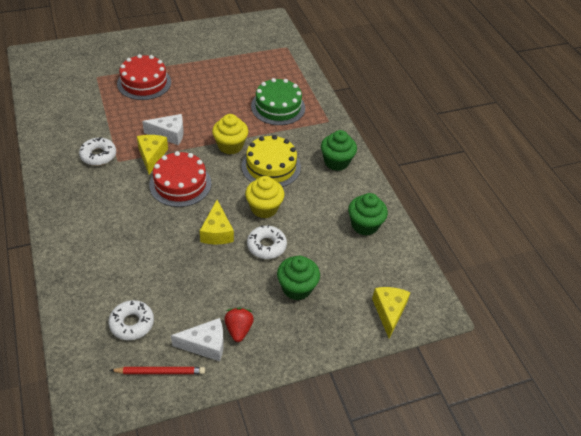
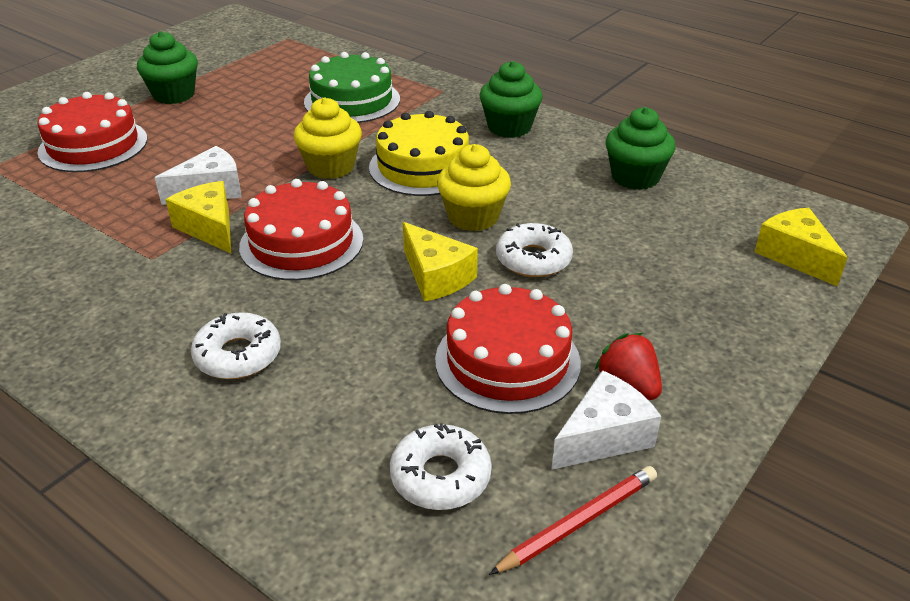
camera: 30 degrees left, 10 degrees down
(98, 155) = (104, 265): white donut -> white donut (238, 355)
(204, 289) = (507, 361): none -> red cake
(297, 288) = (642, 289): green cupcake -> green cupcake (174, 95)

